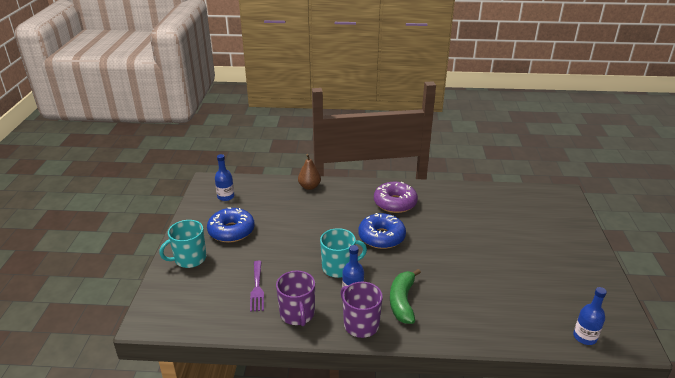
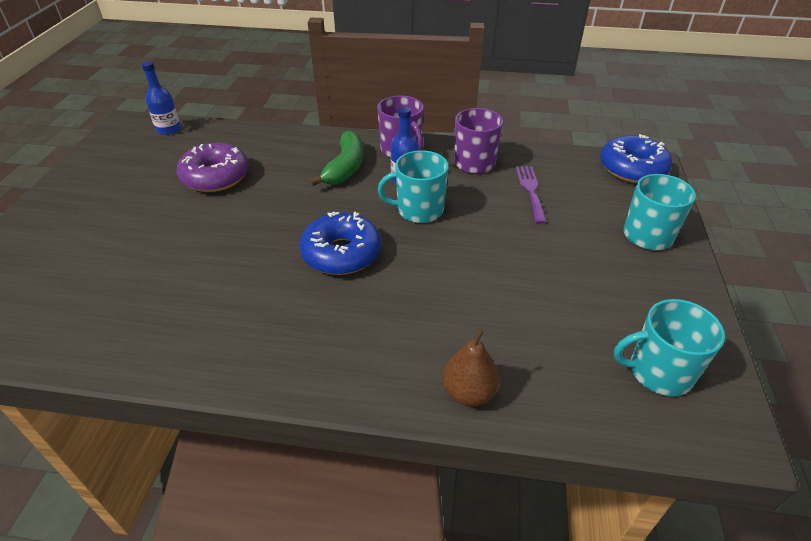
camera: 175 degrees left, 10 degrees up
(226, 197) = (658, 371): blue bottle -> turquoise mug
(231, 231) = (605, 280): blue donut -> blue donut (632, 169)
(395, 203) = (287, 327): purple donut -> purple donut (215, 177)

